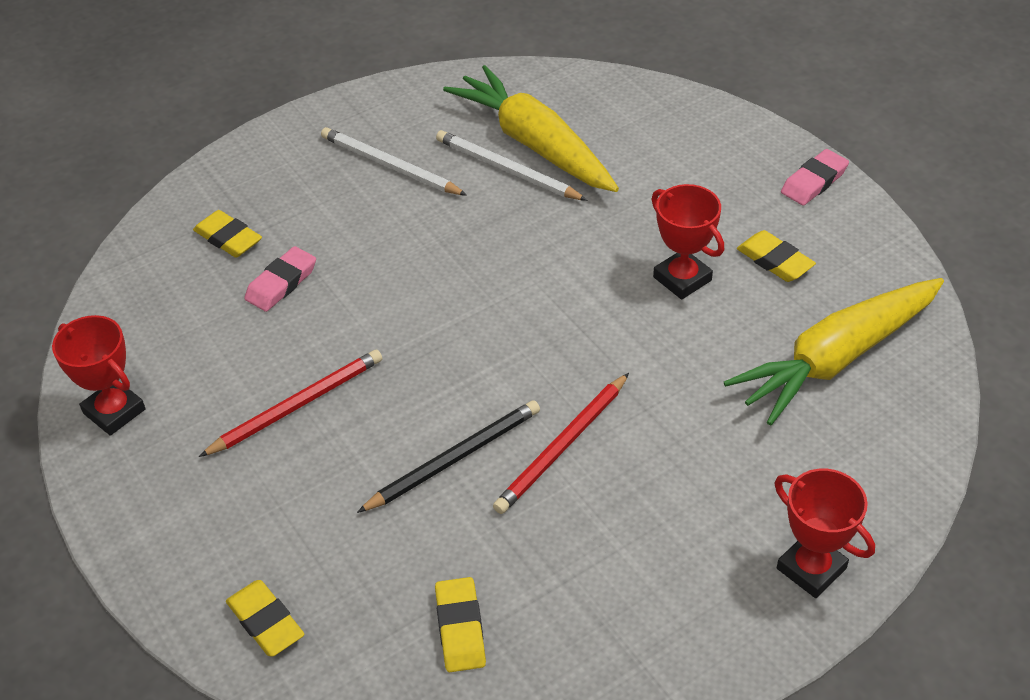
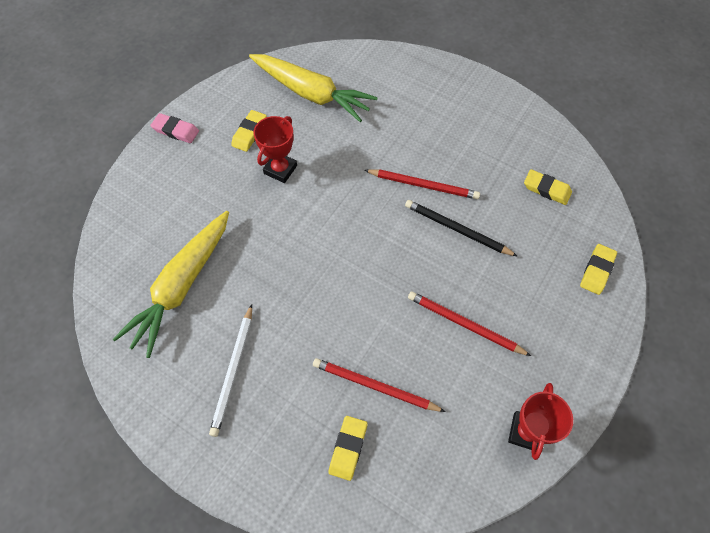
camera: 115 degrees left, 15 degrees up
(281, 283) = (374, 386): pink eraser -> red pencil
(460, 628) = (546, 189): yellow eraser -> yellow eraser turned 60 degrees clockwise
(507, 170) = (214, 293): white pencil -> none
(811, 568) = (439, 77): red trophy -> none

